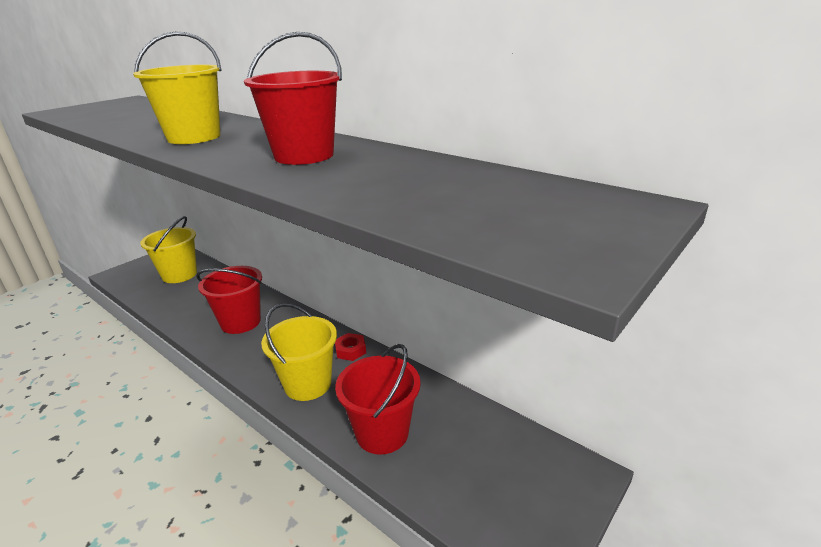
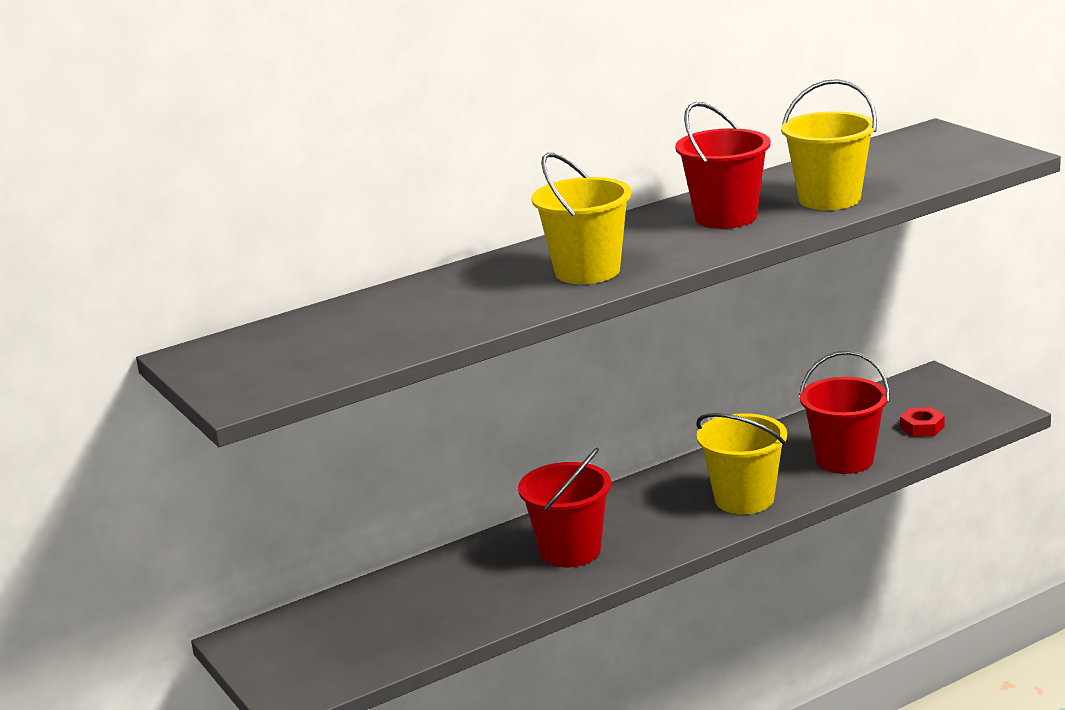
camera: 70 degrees left, 5 degrees down
(179, 275) = (358, 622): yellow bucket -> yellow bucket (829, 199)
(350, 350) = (692, 471): red nut -> red nut (922, 427)

